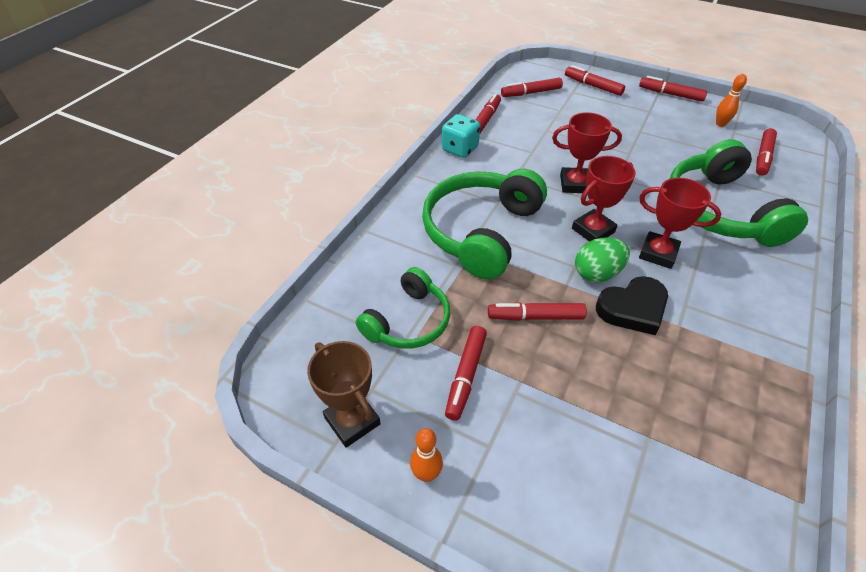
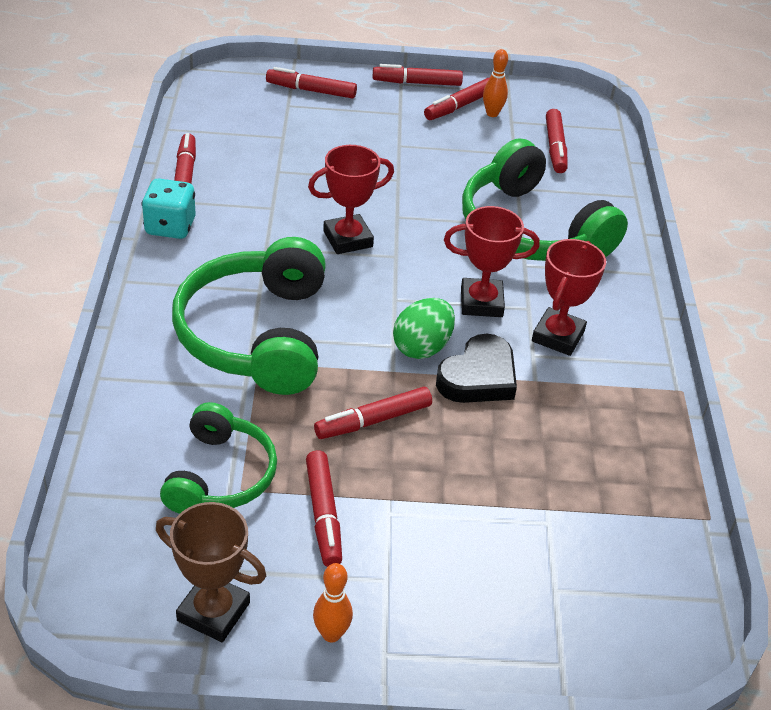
camera: 30 degrees left, 5 degrees down
(531, 93) = (230, 119): red marker -> red marker (459, 106)
(593, 230) = (395, 294): red trophy -> red trophy (558, 336)

